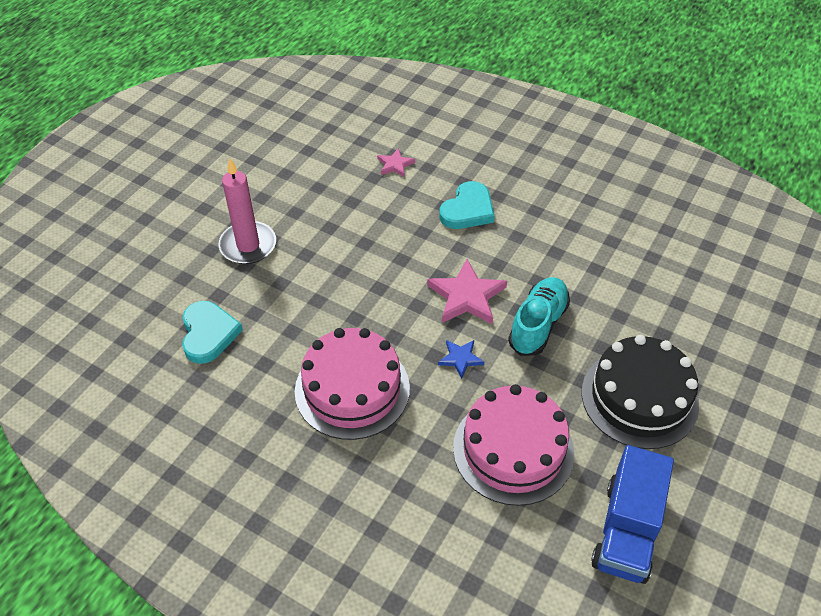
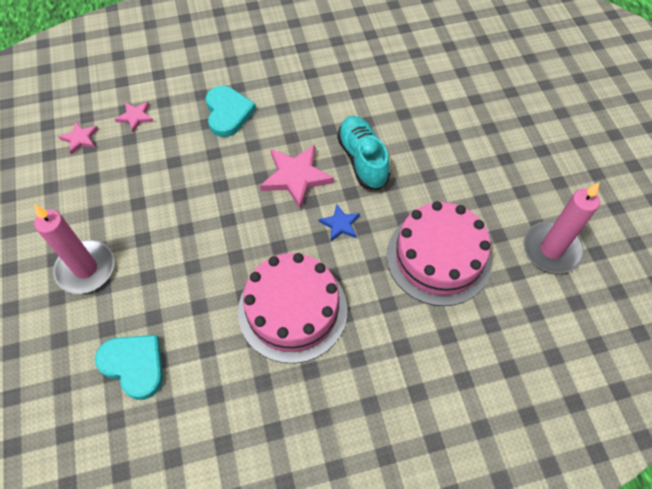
camera: 45 degrees left, 10 degrees up
(340, 154) = (80, 139): none -> pink star
(626, 530) = (551, 249): blue truck -> pink candle
(639, 398) = (471, 159): black cake -> none

